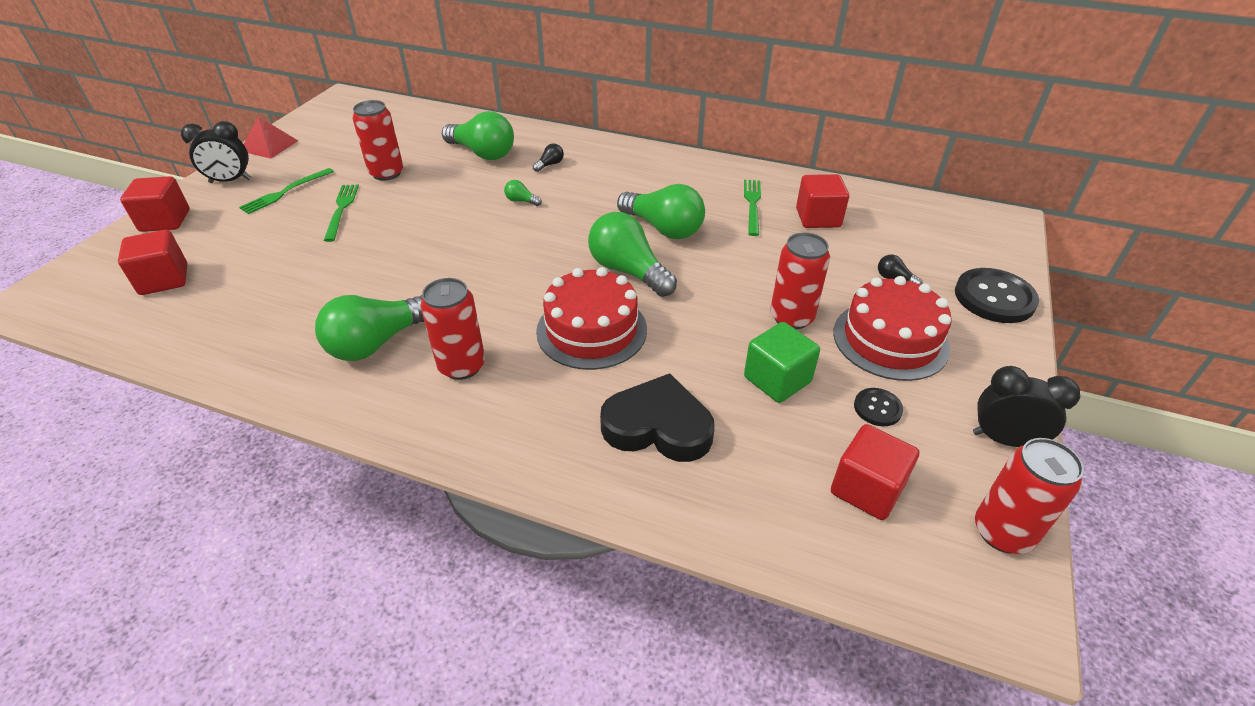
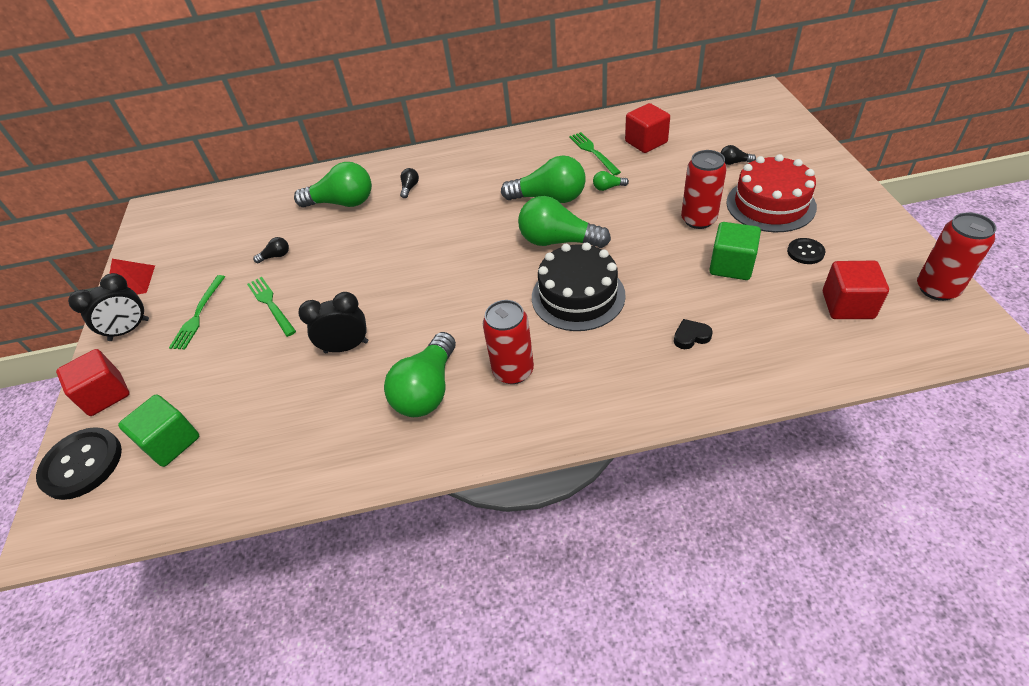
camera: 25 degrees left, 5 degrees up
(164, 279) = (171, 442): red cube -> green cube
(386, 173) = (276, 256): red can -> black light bulb
(521, 201) = (419, 226): green light bulb -> green light bulb (608, 187)
(591, 330) = (578, 296): red cake -> black cake
(658, 426) = (691, 336): black heart -> black heart, size x0.43
(994, 298) = (801, 147): black button -> black button (82, 464)
(1004, 440) = (888, 234): black clock -> black clock (346, 347)

